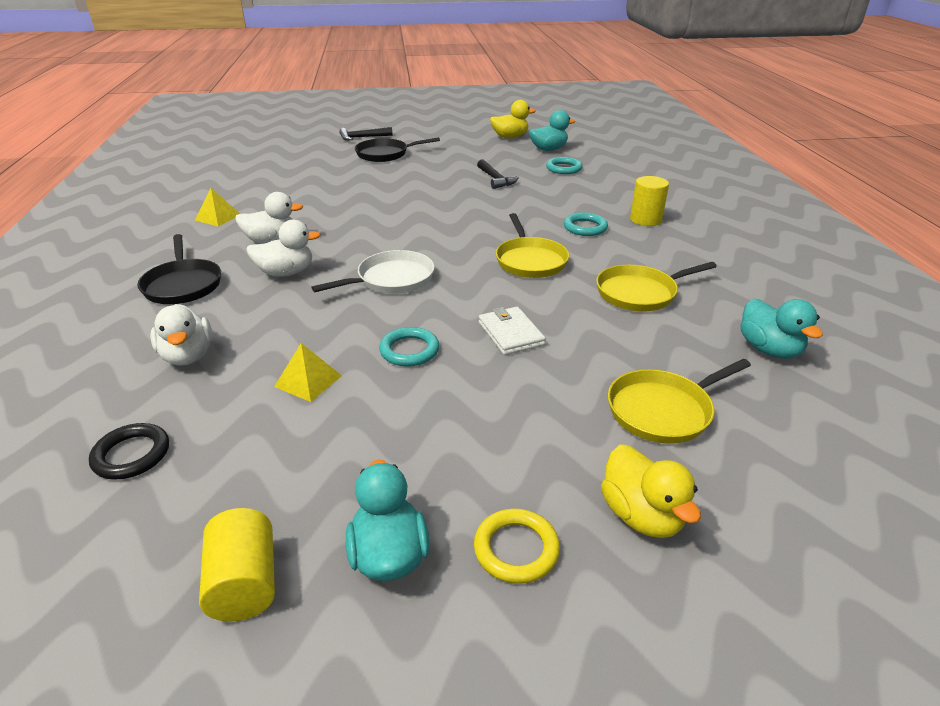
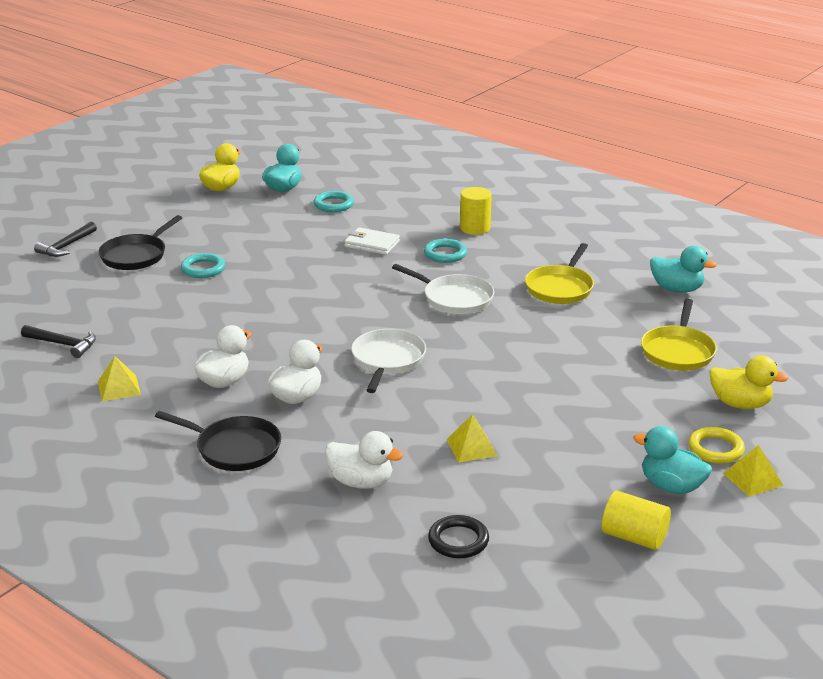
camera: 45 degrees left, 5 degrees down
(409, 350) = (494, 397): turquoise ring -> turquoise ring (203, 269)
(493, 626) = (753, 479): none -> yellow pyramid
(496, 179) = (296, 239): black hammer -> black hammer (63, 344)
(510, 334) = (533, 354): white wallet -> white wallet (372, 244)
(530, 260) = (454, 298): yellow pan -> white pan

